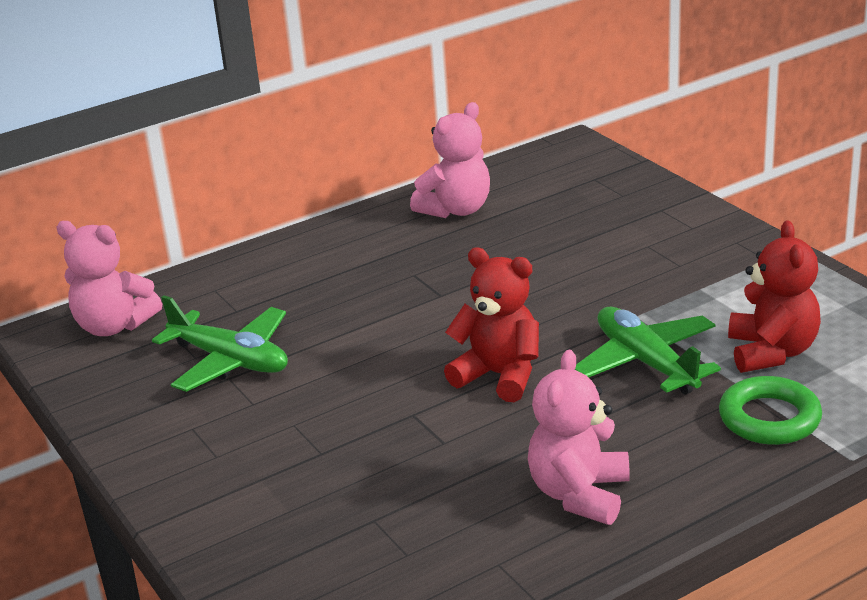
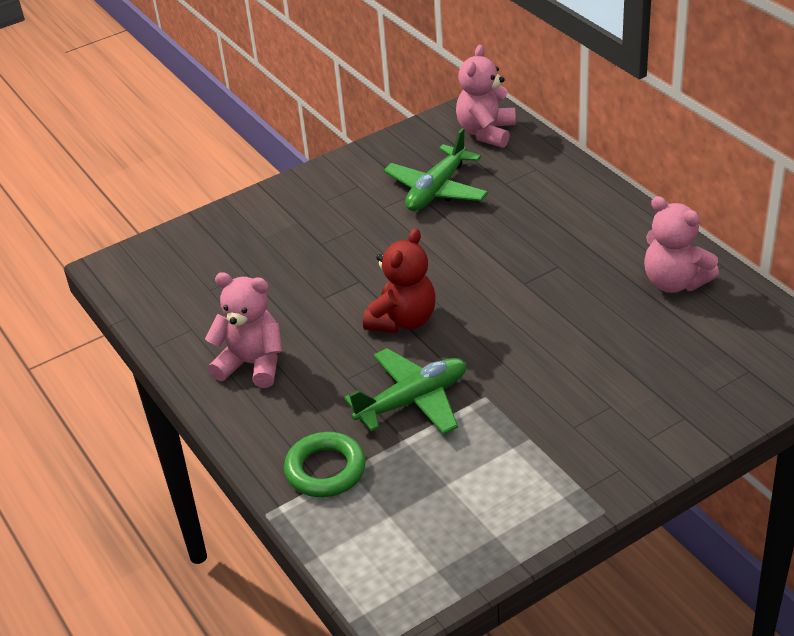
camera: 90 degrees right, 10 degrees up
(771, 352) = (421, 479): red teddy bear -> none

